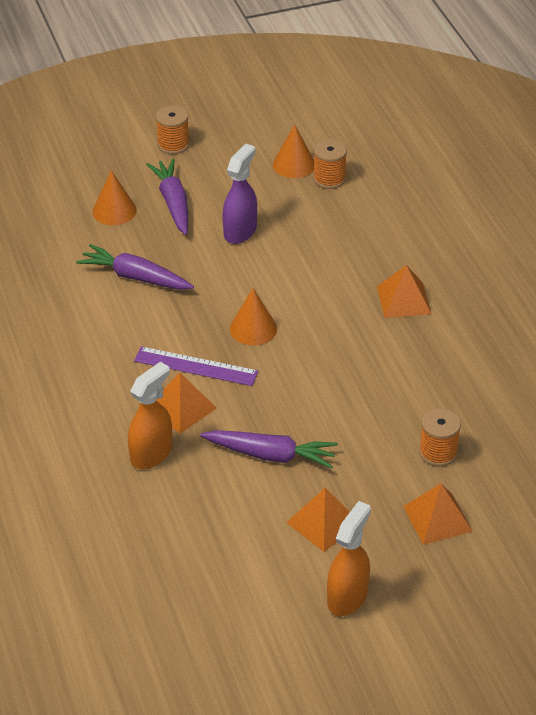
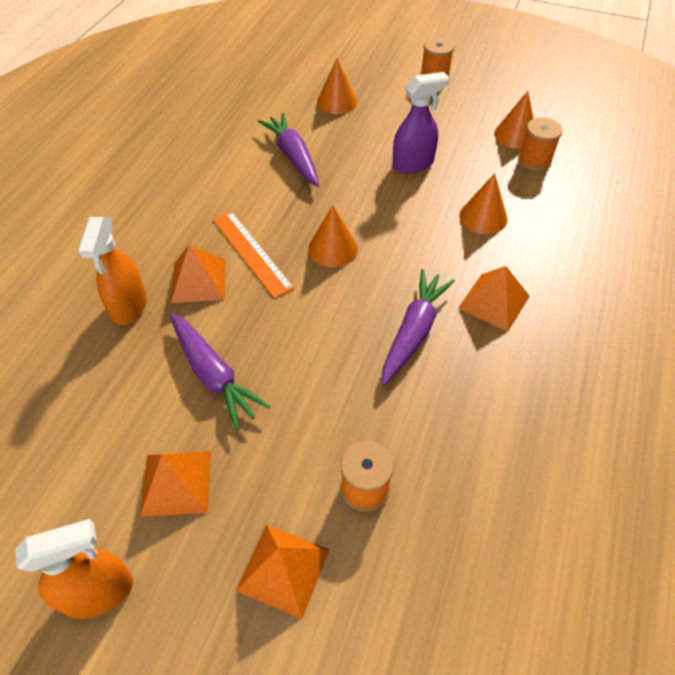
camera: 40 degrees right, 10 degrees up
(151, 454) = (129, 306): orange spray bottle -> orange spray bottle turned 105 degrees clockwise
(173, 203) = (386, 117): purple carrot -> purple carrot (413, 332)
(196, 366) = (252, 252): purple ruler -> orange ruler
(336, 244) = (483, 217): none -> orange cone

